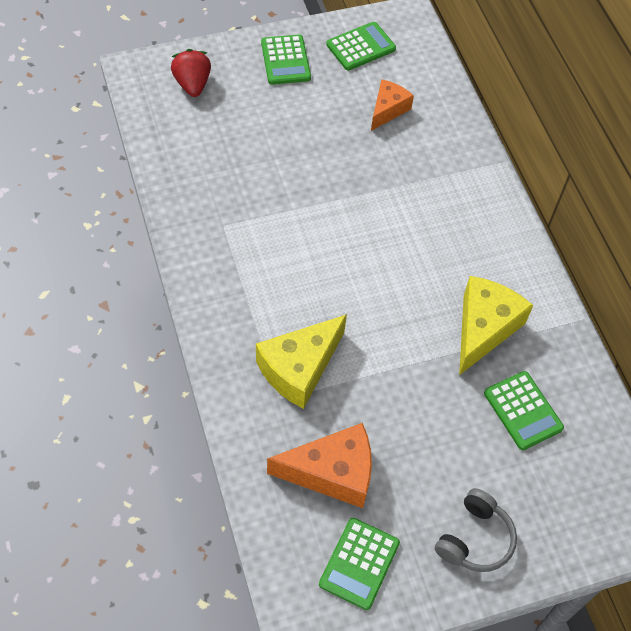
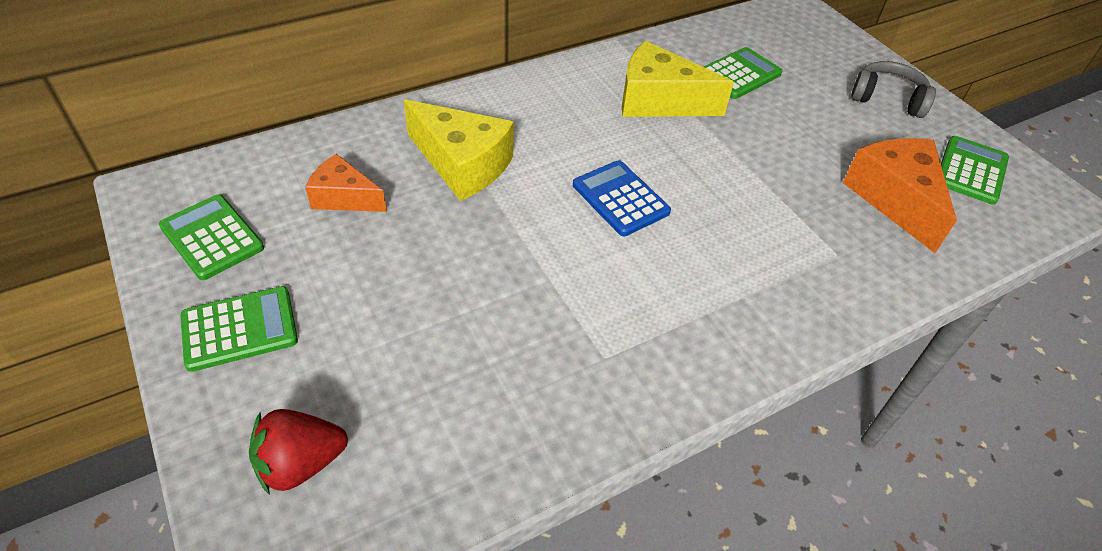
camera: 100 degrees left, 10 degrees down
(299, 368) = (788, 241): yellow cheese -> yellow cheese (462, 164)
(359, 563) = (971, 171): green calculator -> green calculator turned 75 degrees counterclockwise
(363, 268) = (620, 199): none -> blue calculator

